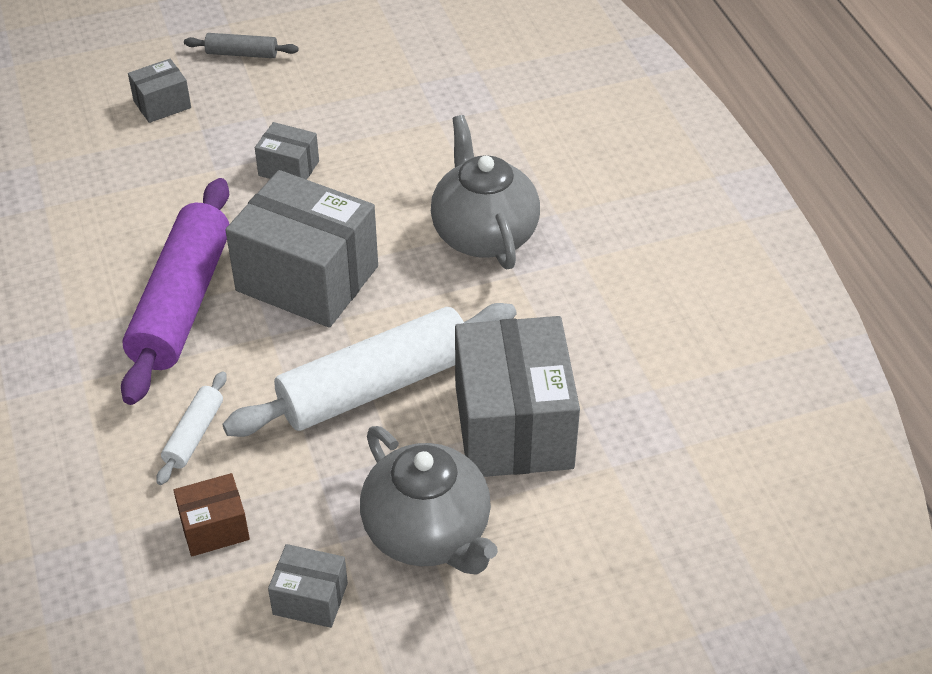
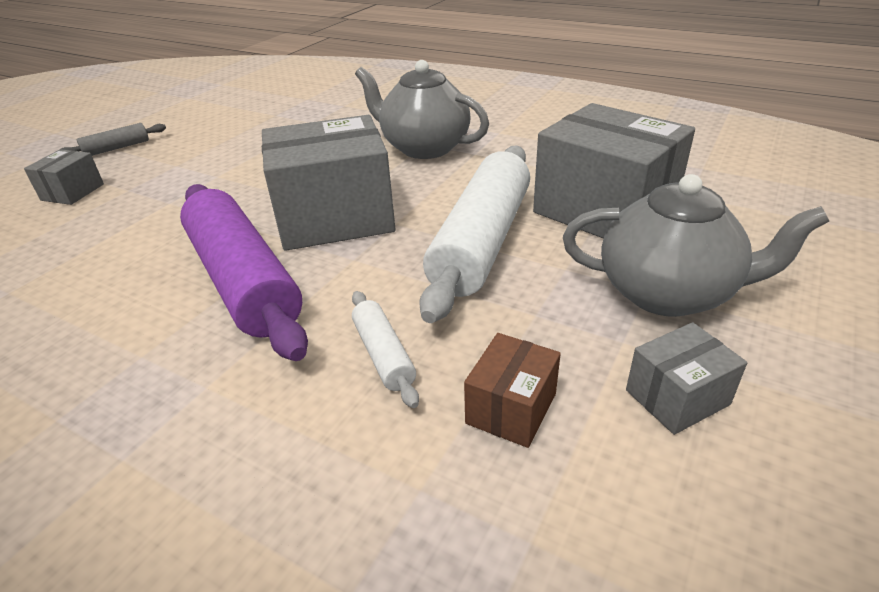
camera: 40 degrees left, 10 degrees down
(289, 168) = (234, 178): grey box -> none

